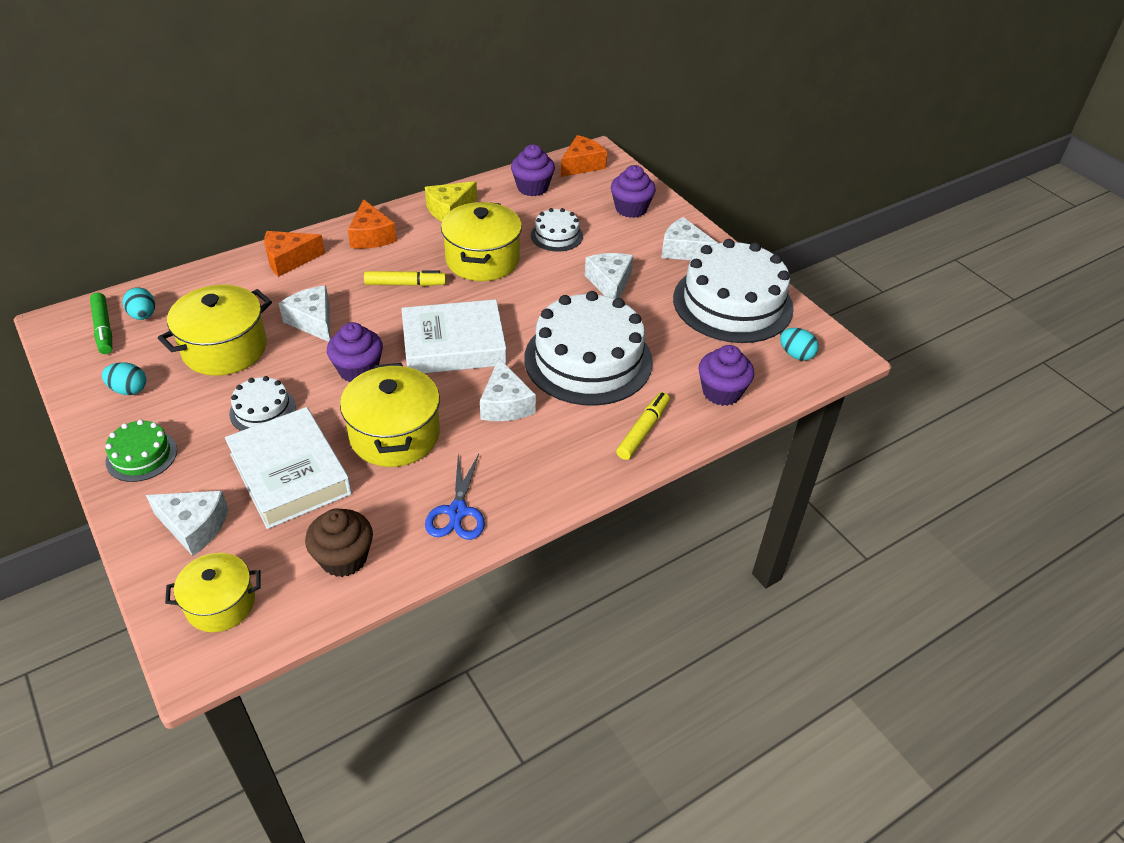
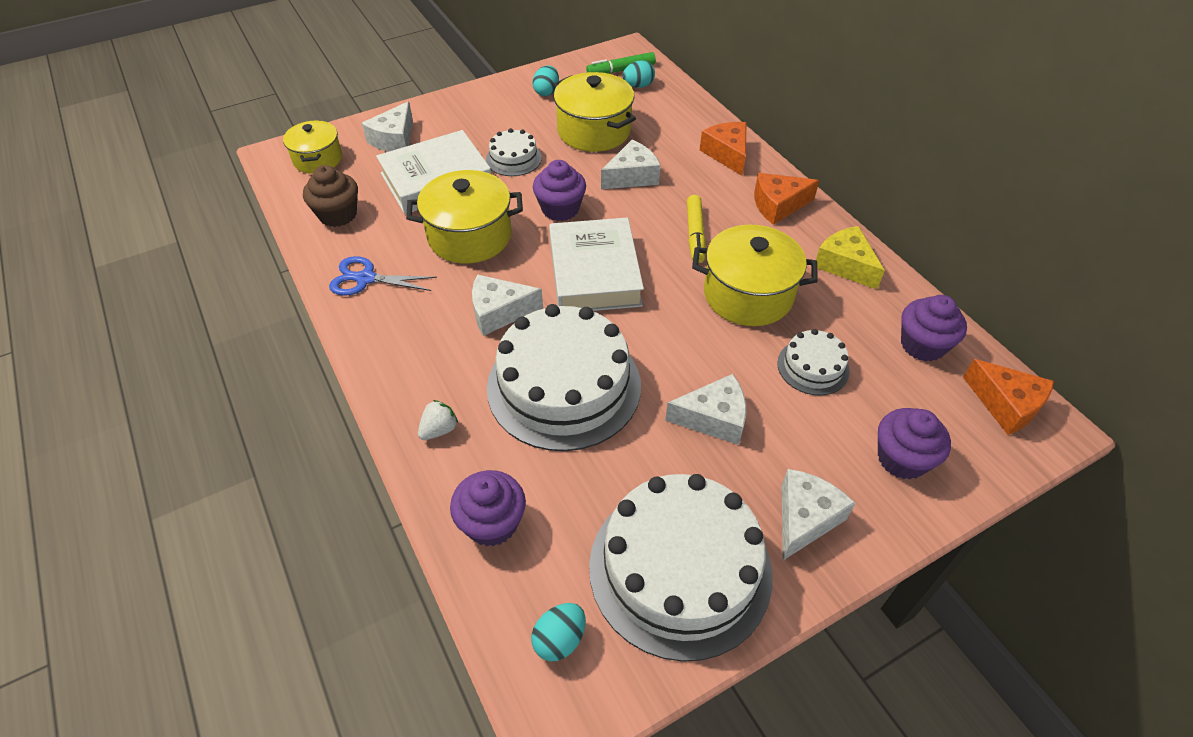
camera: 95 degrees right, 5 degrees up
(141, 455) = (473, 107): green cake -> none
(643, 430) = (439, 430): yellow marker -> white strawberry

